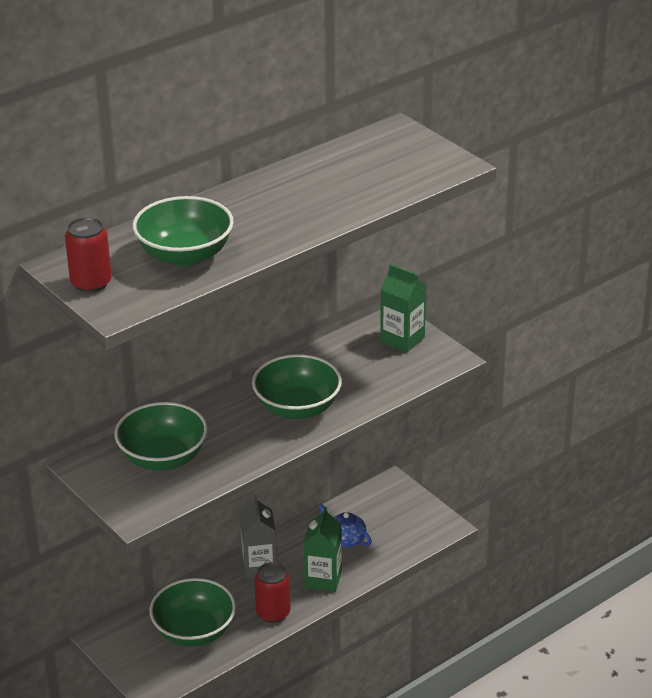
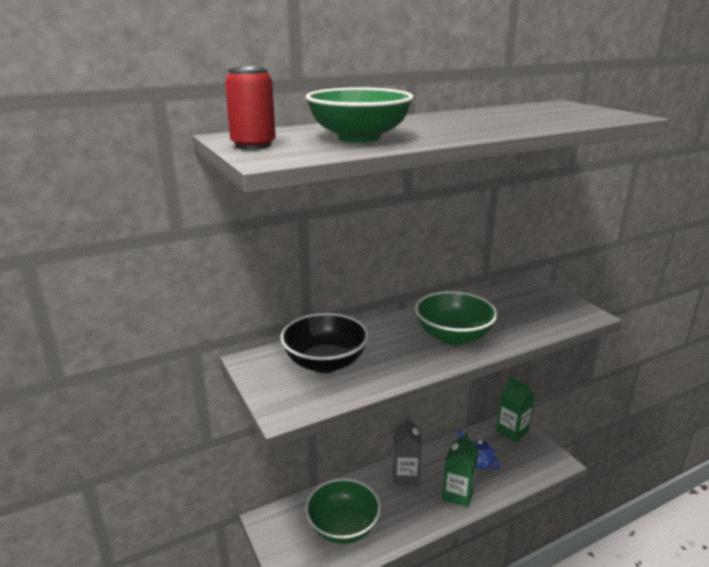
camera: 10 degrees right, 10 degrees down
(163, 458) = (325, 363): green bowl -> black bowl
(273, 613) = (413, 519): red can -> none
(402, 339) = (543, 298): green carton -> green carton (512, 431)

